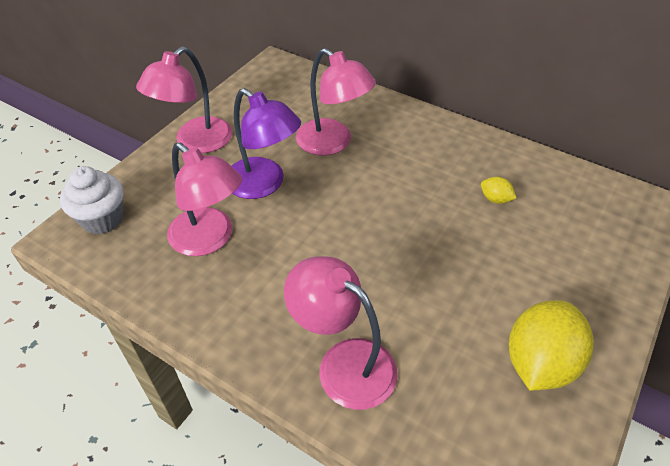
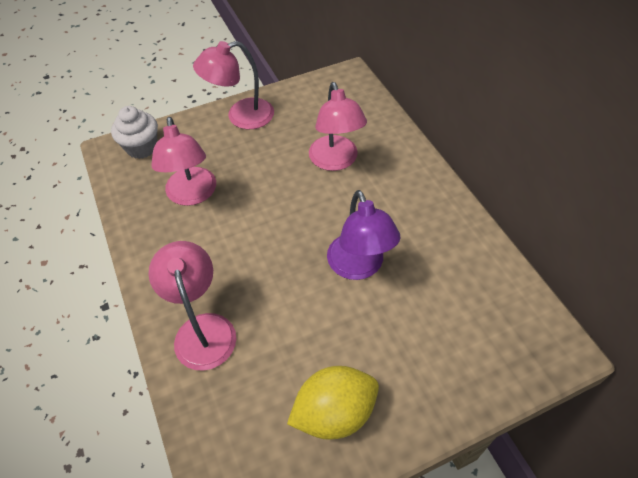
camera: 35 degrees right, 5 degrees up
(263, 184) = (259, 171): purple lamp -> purple lamp (359, 267)
(495, 199) = (422, 269): yellow lemon -> none

